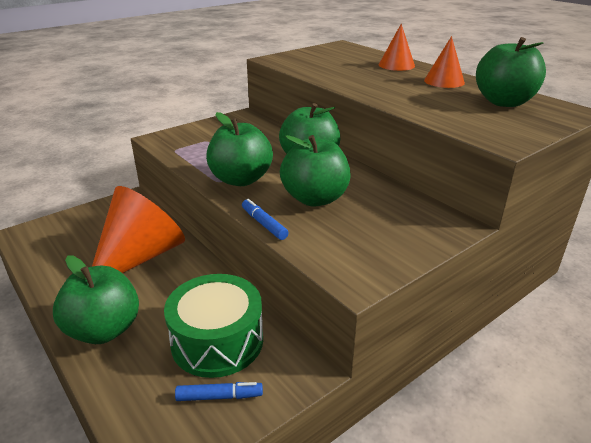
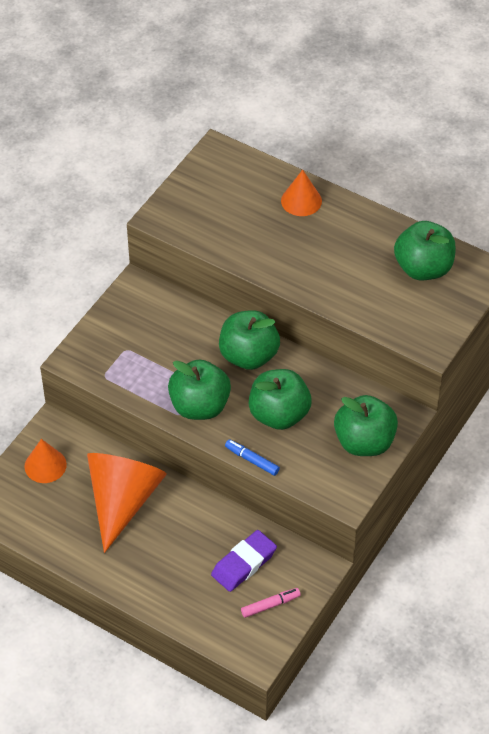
camera: 20 degrees left, 20 degrees up
(104, 330) = (150, 581): green apple -> green apple (364, 442)
(217, 341) = (244, 563): green drum -> purple eraser
(219, 396) = (270, 605): blue marker -> pink marker
(444, 81) = (360, 233): orange cone -> orange cone (45, 465)

